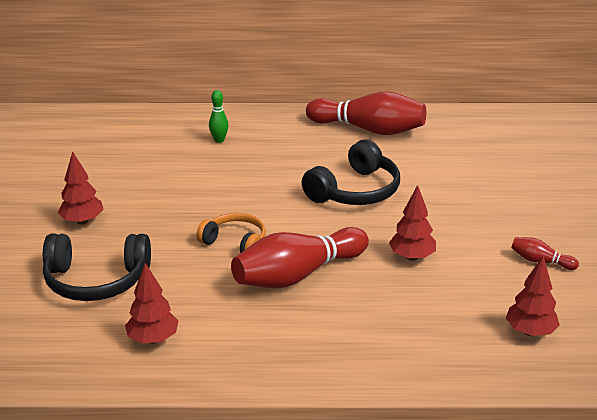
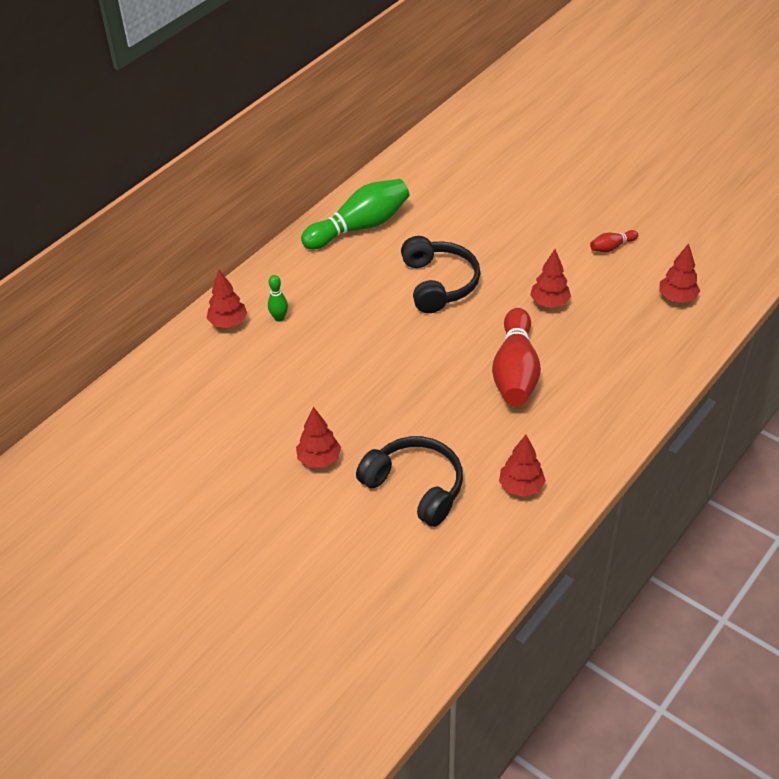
camera: 50 degrees left, 15 degrees up
(96, 280) = (415, 487): black headphones -> black headphones turned 90 degrees counterclockwise
(187, 123) = (228, 323): none -> red tree
(235, 242) = (441, 383): orange headphones -> none
(369, 129) = (359, 227): red bowling pin -> green bowling pin

